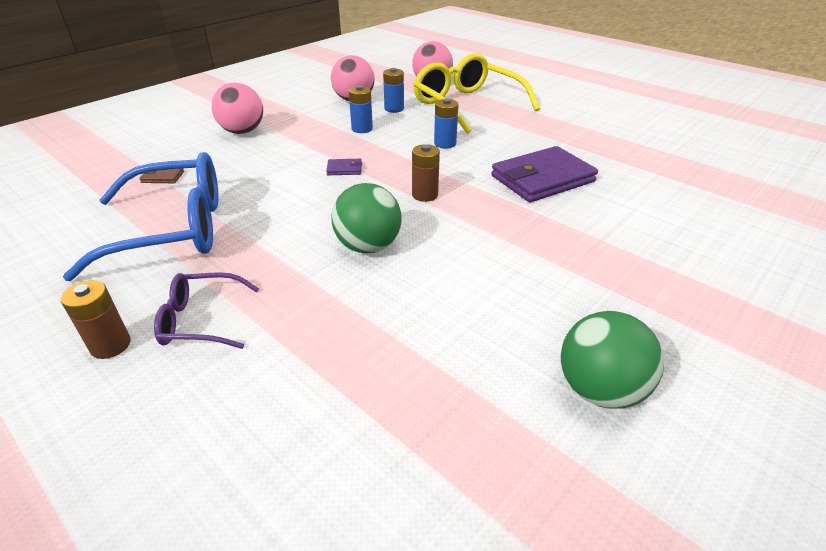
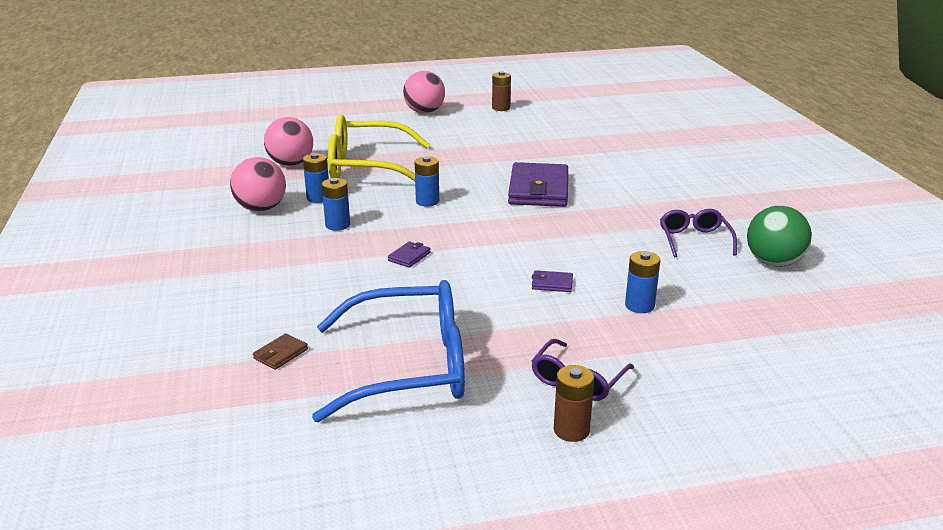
camera: 55 degrees left, 10 degrees down
(174, 229) = (410, 367): blue glasses -> blue glasses turned 60 degrees clockwise
(242, 132) = (237, 285): pink ball -> pink ball (424, 112)
(368, 246) = (552, 284): green ball -> purple wallet
(376, 312) = (639, 306): none -> blue battery
(425, 195) = (503, 238): brown battery -> brown battery (501, 108)
(571, 303) = (694, 240): none -> purple glasses

